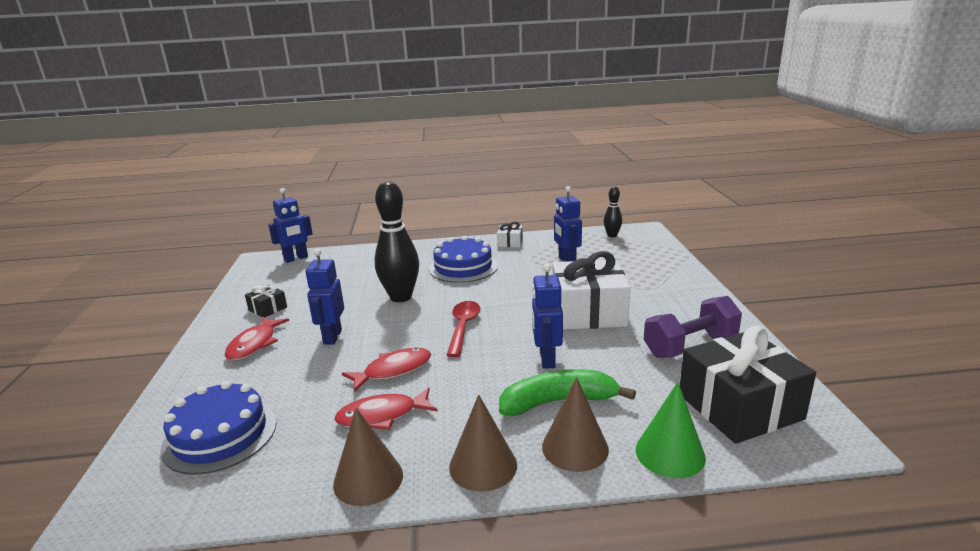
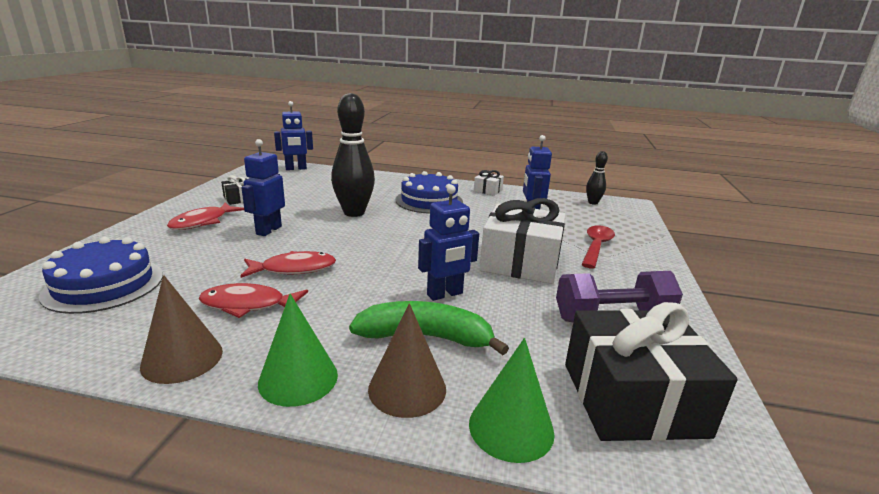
camera: 15 degrees right, 0 degrees up
(463, 327) = (388, 248): red spoon -> red spoon (596, 246)
(483, 465) = (298, 378): brown cone -> green cone
(546, 359) = (445, 294): blue robot -> blue robot turned 135 degrees counterclockwise

